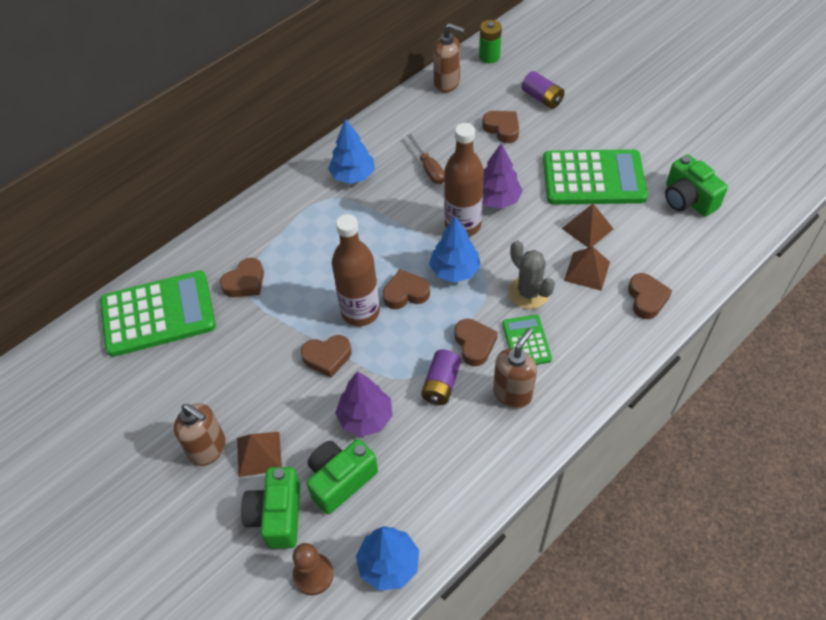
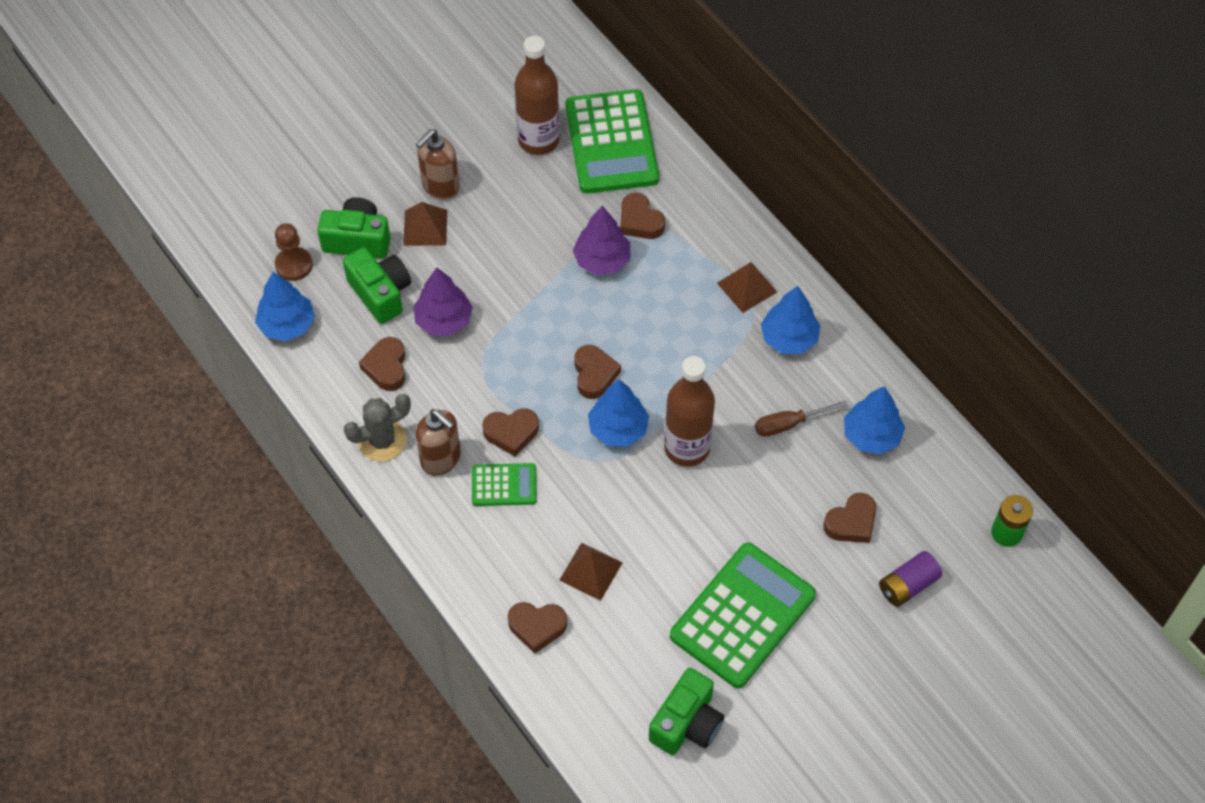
camera: 95 degrees right, 5 degrees up
(327, 357) = (524, 292): brown heart -> brown heart (386, 367)
(360, 312) = (577, 327): brown bottle -> brown bottle (538, 140)
(429, 124) = (871, 435): none -> blue tree
(441, 384) = (467, 393): purple battery -> none
(447, 83) = (952, 469): brown soap dispenser -> none
(497, 199) = (723, 493): purple tree -> purple tree (602, 260)
(528, 292) = (571, 501): grey cactus -> grey cactus (382, 440)
(587, 228) = (657, 587): brown pyramid -> brown pyramid (747, 287)
(593, 178) = (742, 615): green calculator -> green calculator turned 150 degrees counterclockwise
(688, 199) = (686, 723): green camera -> green camera turned 150 degrees clockwise

